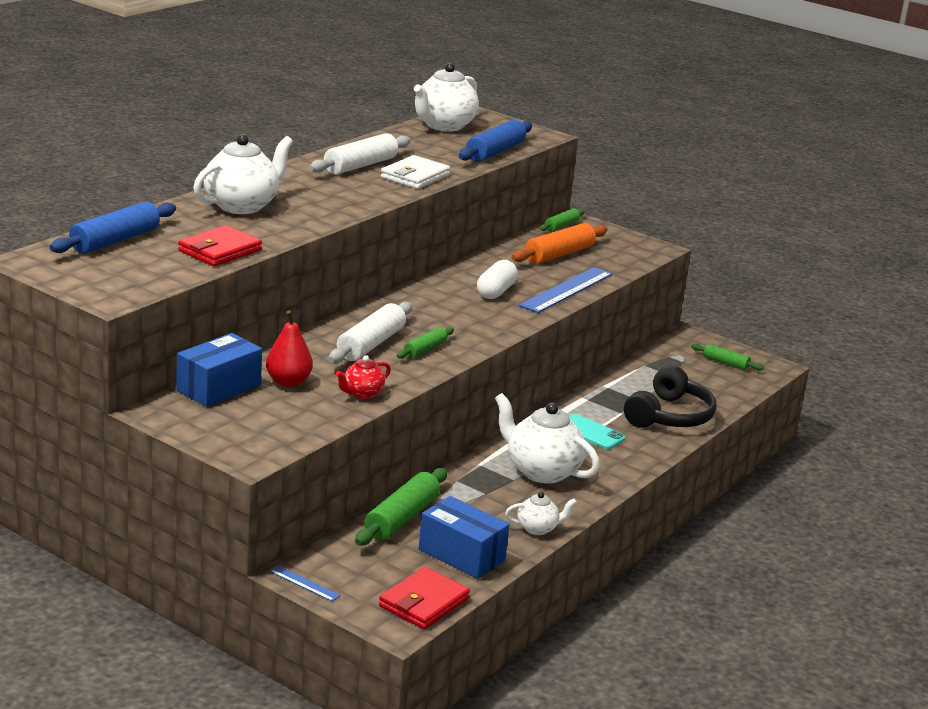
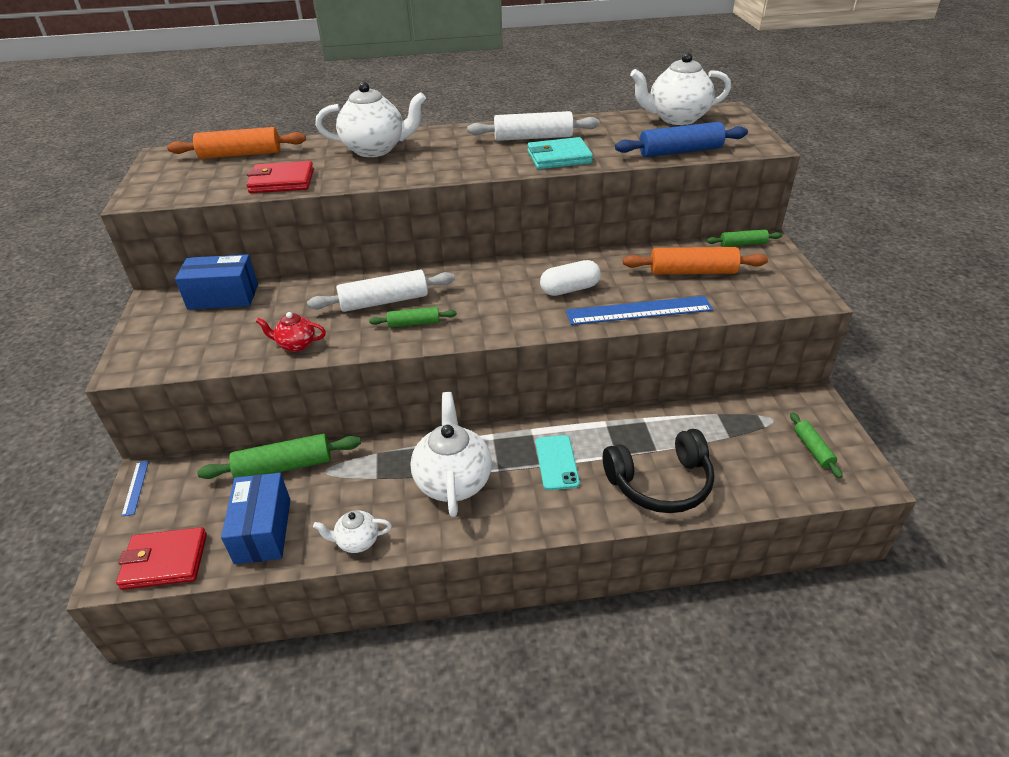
camera: 50 degrees right, 15 degrees up
(115, 240) = (240, 154): blue rolling pin -> orange rolling pin
(288, 382) = (271, 311): red pear -> none
(415, 176) = (559, 157): white wallet -> turquoise wallet
(538, 528) = (357, 541): white teapot -> white teapot turned 135 degrees clockwise

